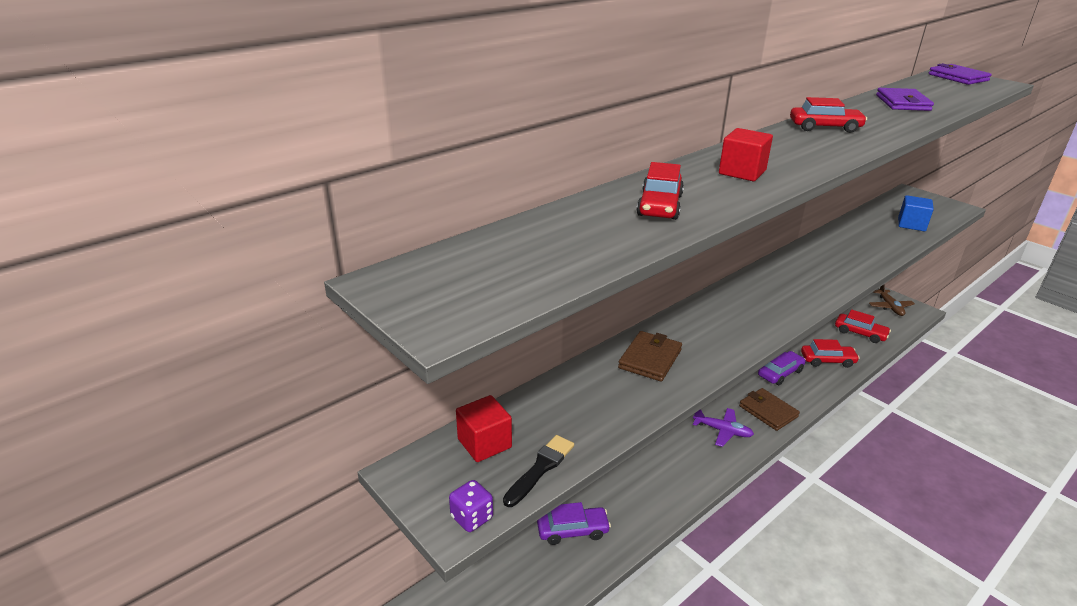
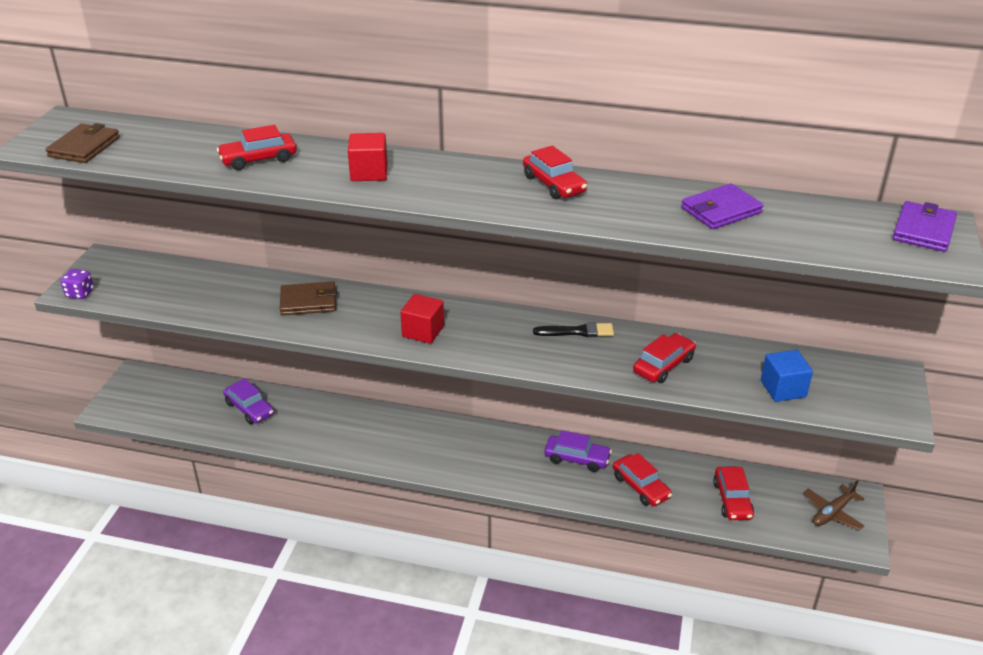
camera: 55 degrees right, 5 degrees up
(484, 443) = (150, 272): red cube -> red cube (423, 331)
(540, 468) = (141, 300): black brush -> black brush (577, 332)
(722, 431) = (441, 447): purple plane -> none
(768, 411) = (501, 467): brown wallet -> brown wallet (84, 147)
(863, 248) = (663, 365): none -> red car

